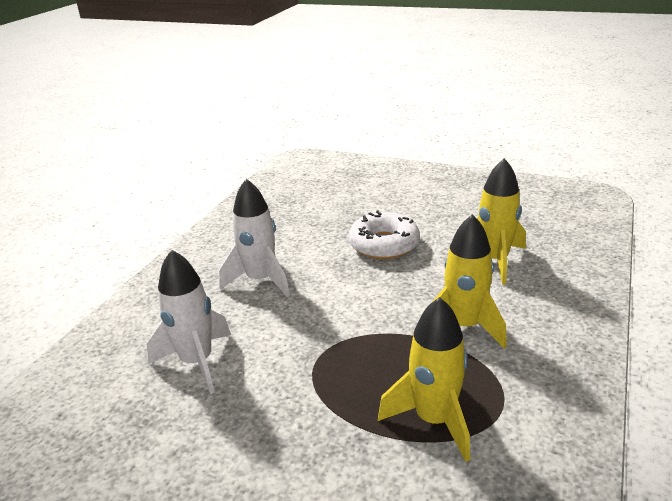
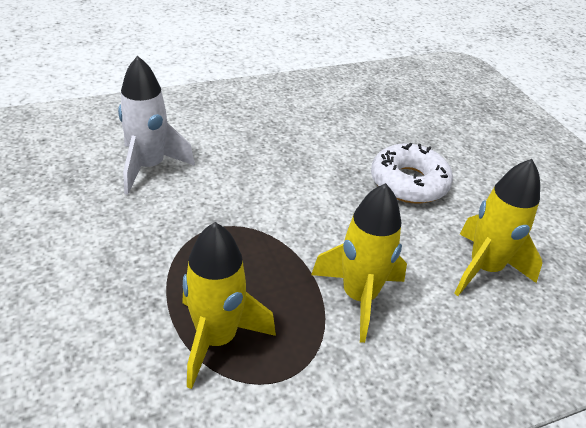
camera: 40 degrees right, 10 degrees up
(260, 280) = (273, 142): white rocket -> none

